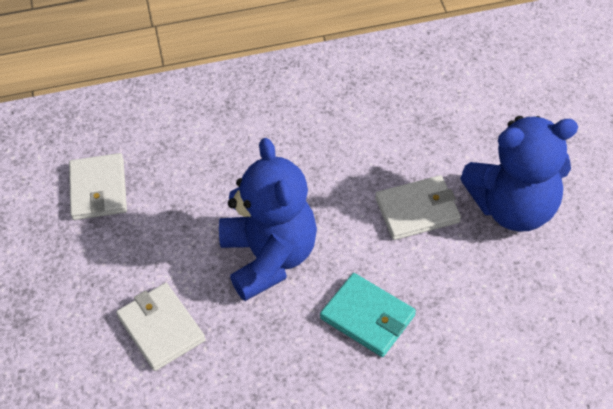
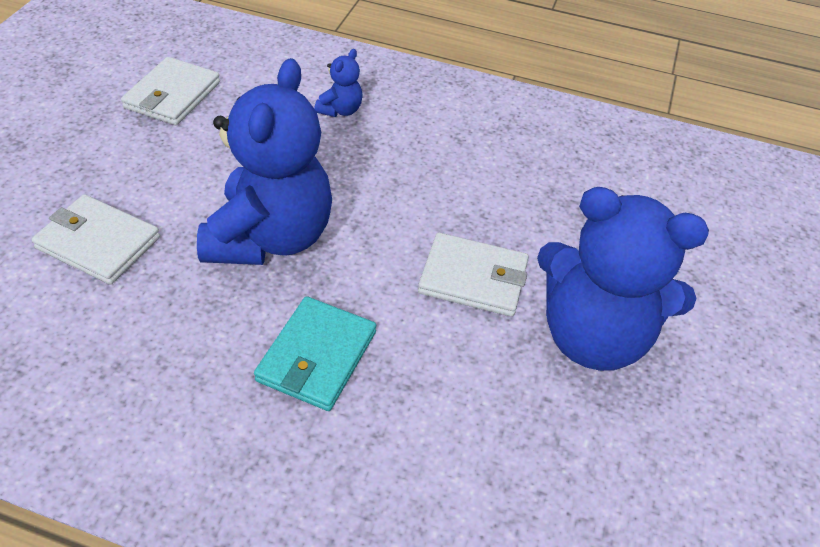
camera: 25 degrees right, 5 degrees down
(161, 328) = (98, 243): white wallet -> white wallet turned 60 degrees counterclockwise
(229, 133) = (340, 110): none -> blue teddy bear
(367, 317) = (317, 356): turquoise wallet -> turquoise wallet turned 45 degrees clockwise

